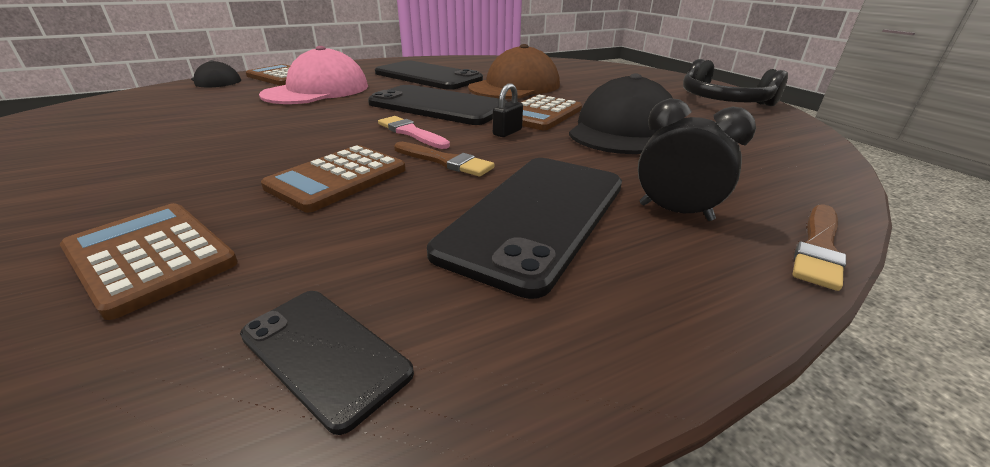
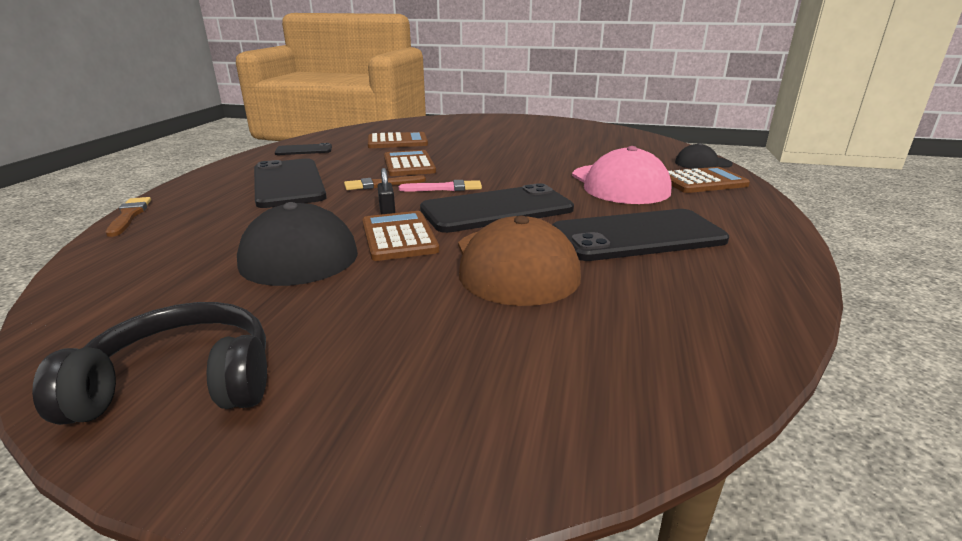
camera: 130 degrees right, 5 degrees down
(675, 212) = (215, 206): black clock -> none

